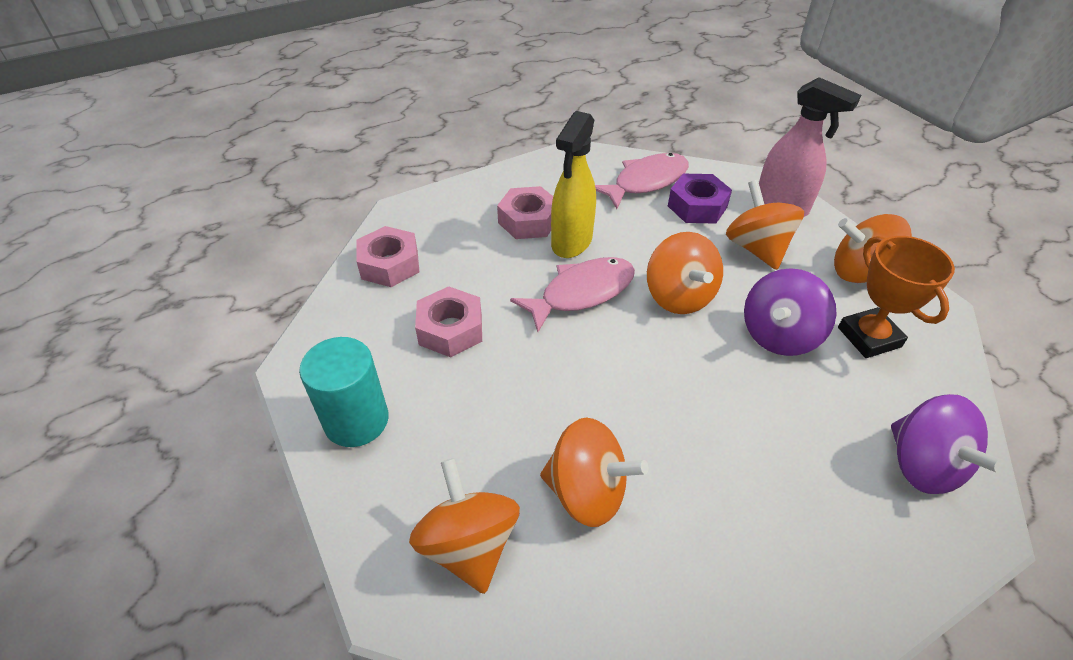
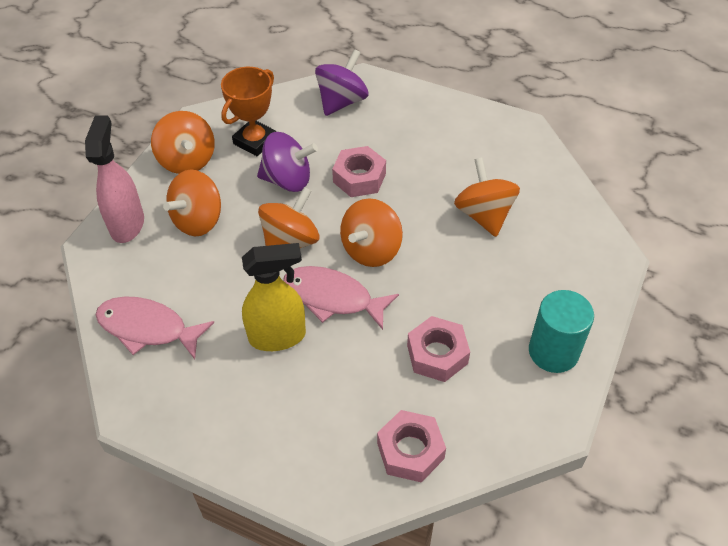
camera: 125 degrees left, 5 degrees up
(469, 545) = (560, 245): orange spinning top -> orange spinning top (371, 250)
(528, 221) = (272, 384): pink nut -> pink nut (359, 178)
(697, 206) = (164, 276): purple nut -> none

